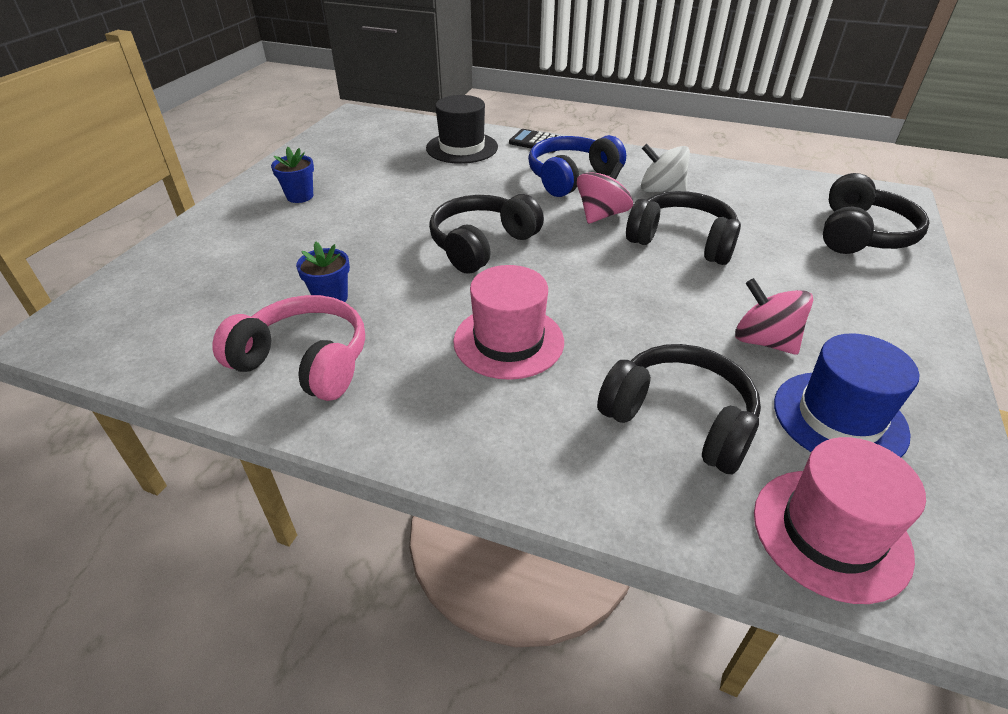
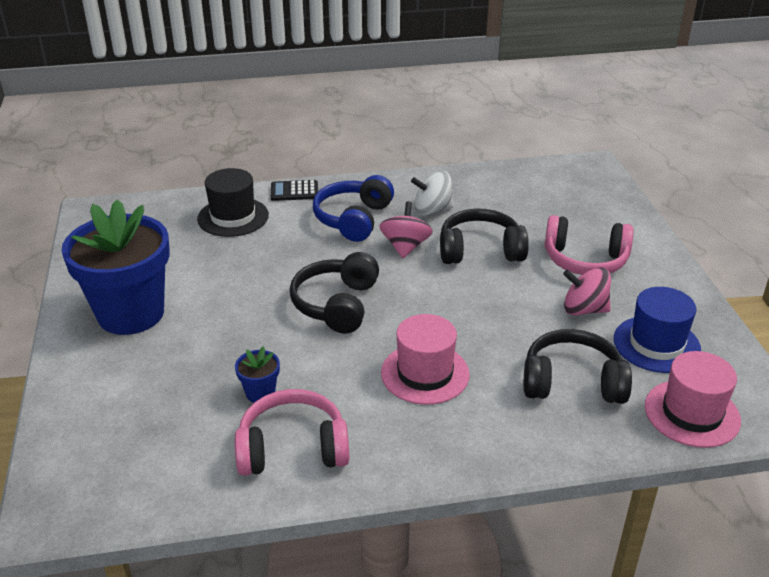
camera: 30 degrees left, 5 degrees down
(300, 196) = (131, 313): blue flower pot -> blue flower pot, size x2.50
(808, 288) = (585, 260): none -> pink headphones
(860, 234) = (590, 205): black headphones -> none

